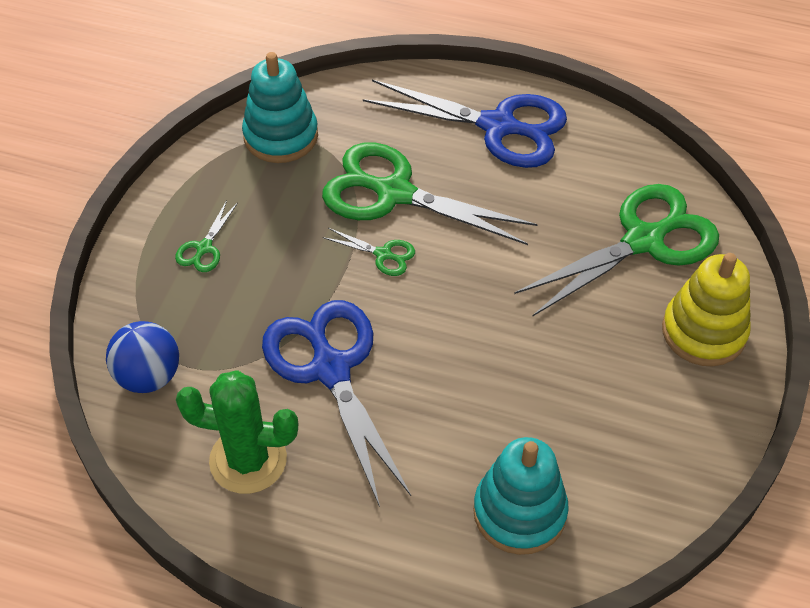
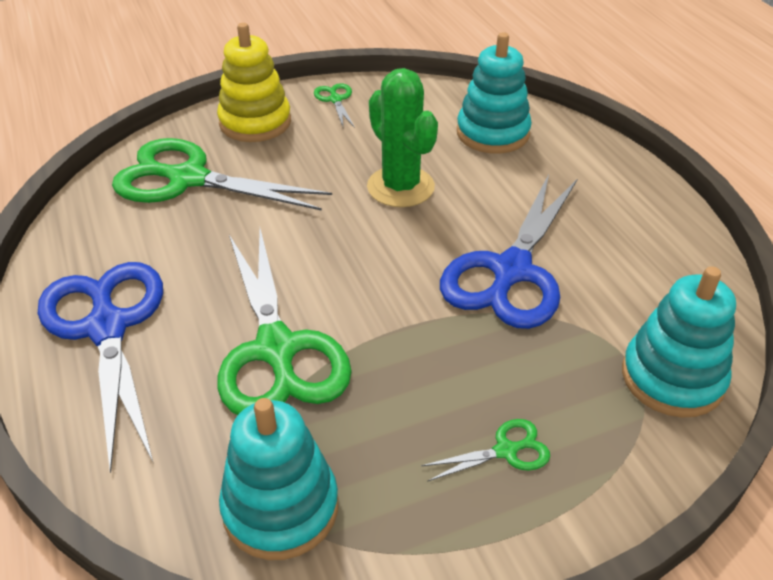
camera: 130 degrees left, 10 degrees down
(148, 376) = (672, 378): blue ball -> turquoise stacking toy
(248, 460) = (640, 265): green cactus -> green cactus (400, 187)
(383, 254) = (361, 311): green scissors -> green scissors (335, 100)

